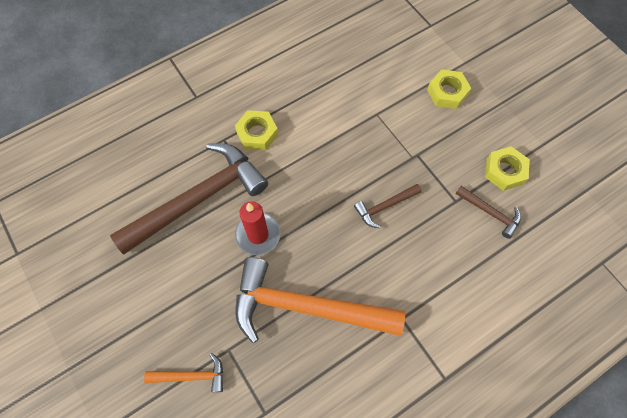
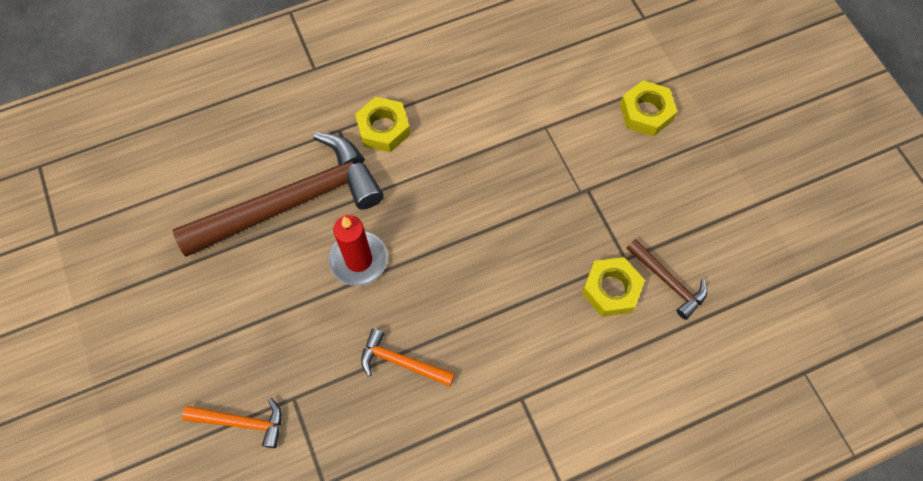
camera: 10 degrees right, 0 degrees up
(306, 307) = (401, 362): orange hammer -> orange hammer, size x0.44
(385, 206) = (530, 251): brown hammer -> none
(504, 171) = (700, 230): yellow nut -> yellow nut (611, 289)

